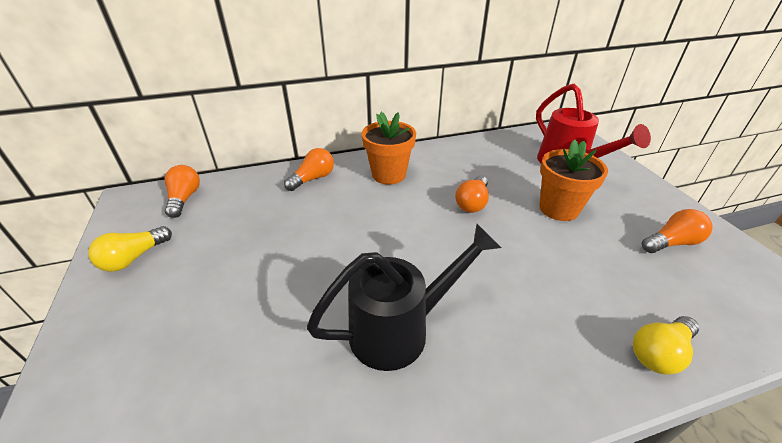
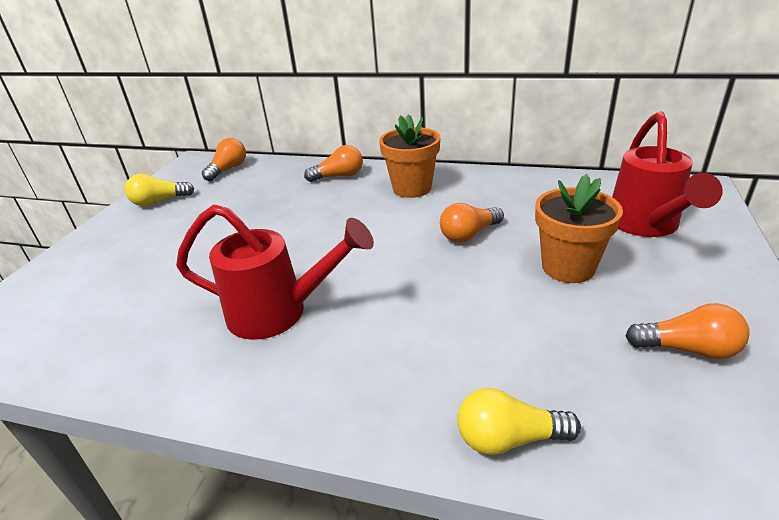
camera: 35 degrees right, 5 degrees down
(401, 329) = (280, 312): black watering can -> red watering can

